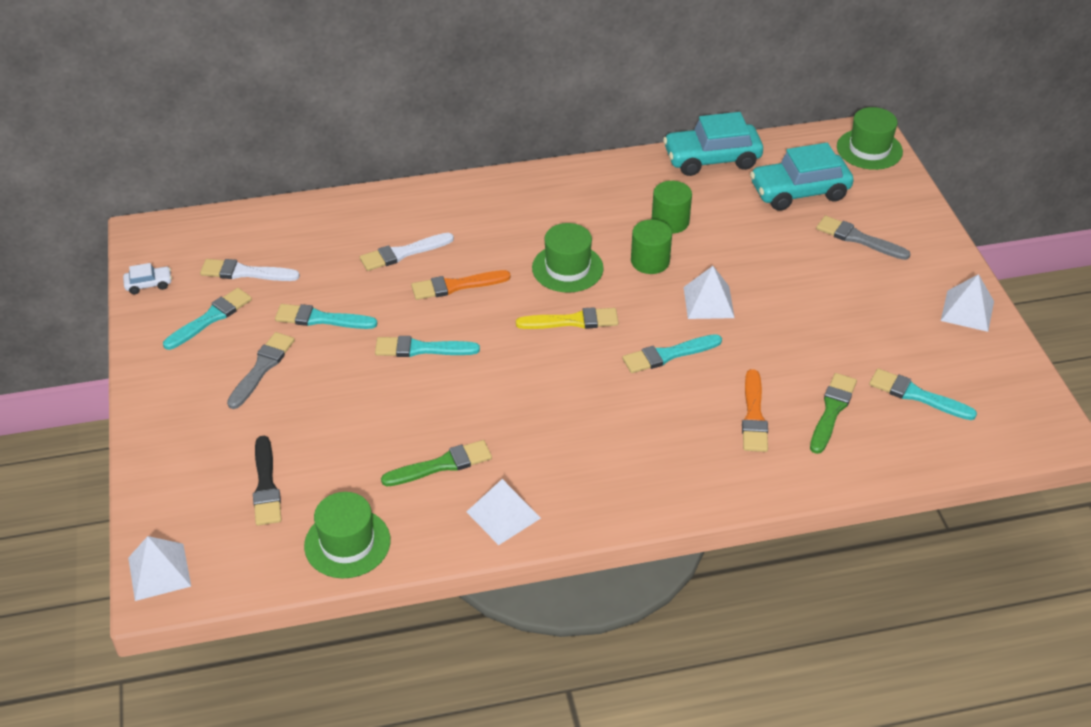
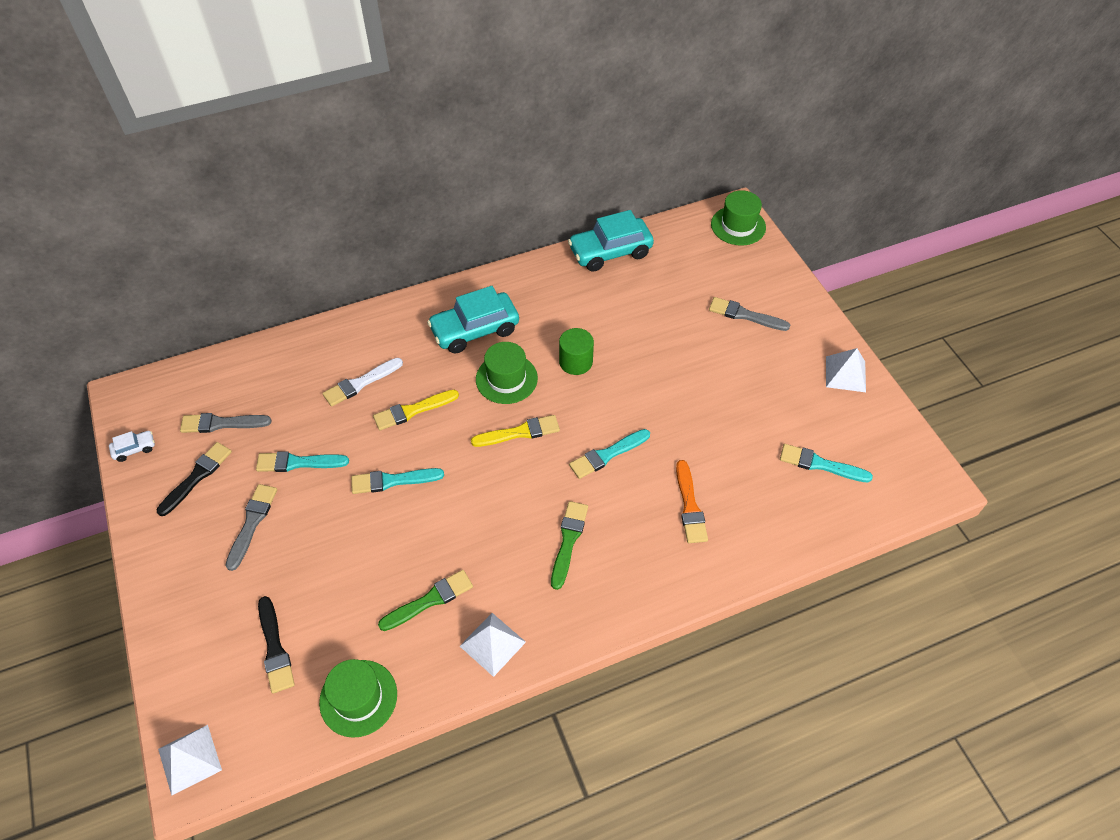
camera: 10 degrees left, 10 degrees up
(211, 318) = (197, 476): turquoise brush -> black brush
(245, 272) = (221, 423): white brush -> grey brush
(456, 286) = (412, 410): orange brush -> yellow brush
(670, 221) = (586, 319): green cylinder -> none
(708, 302) = (632, 396): white pyramid -> none
(799, 192) = (688, 275): turquoise car -> turquoise car (475, 330)
(832, 411) = (753, 490): green brush -> green brush (568, 541)

